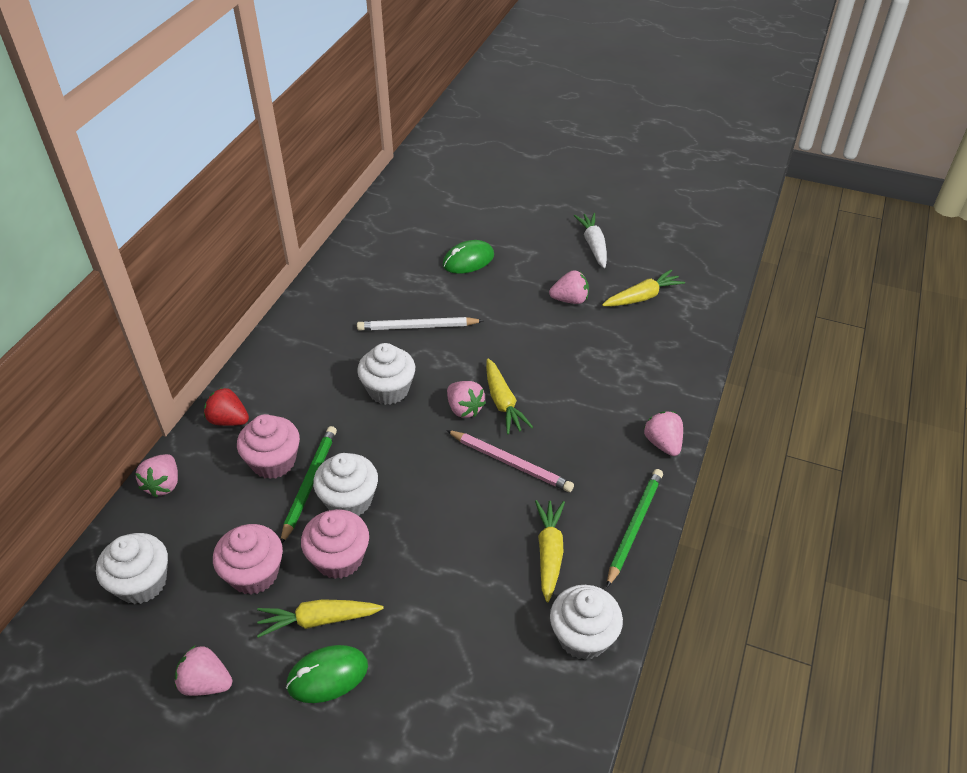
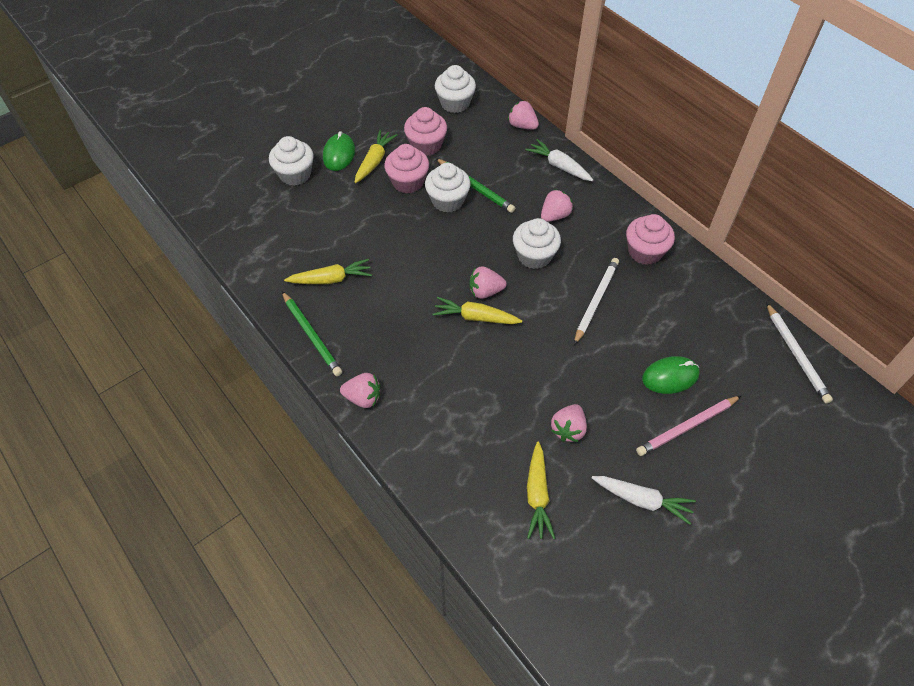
camera: 120 degrees right, 10 degrees up
(206, 683) = (374, 112): pink strawberry -> pink strawberry (554, 216)
(228, 420) = (559, 166): red strawberry -> white carrot
(273, 462) = (506, 176): pink cupcake -> pink cupcake (645, 252)
(391, 203) = (796, 354): none -> white pencil
(468, 260) = (670, 377): green mouse -> green mouse turned 75 degrees clockwise
(510, 463) = (416, 294): pink pencil -> pink pencil (687, 427)
(549, 553) = (331, 279): yellow carrot -> yellow carrot turned 45 degrees counterclockwise
(583, 636) = (265, 266): white cupcake -> white cupcake (295, 174)

